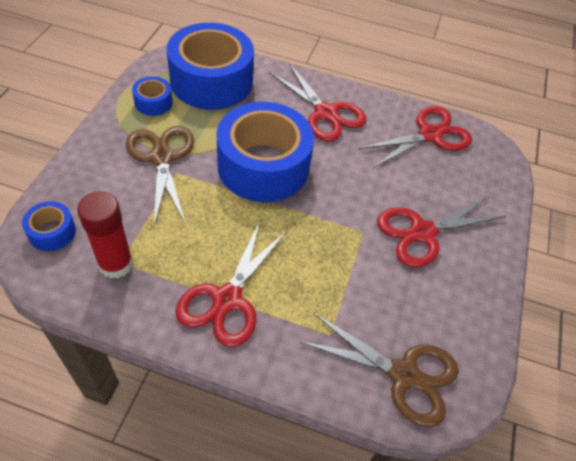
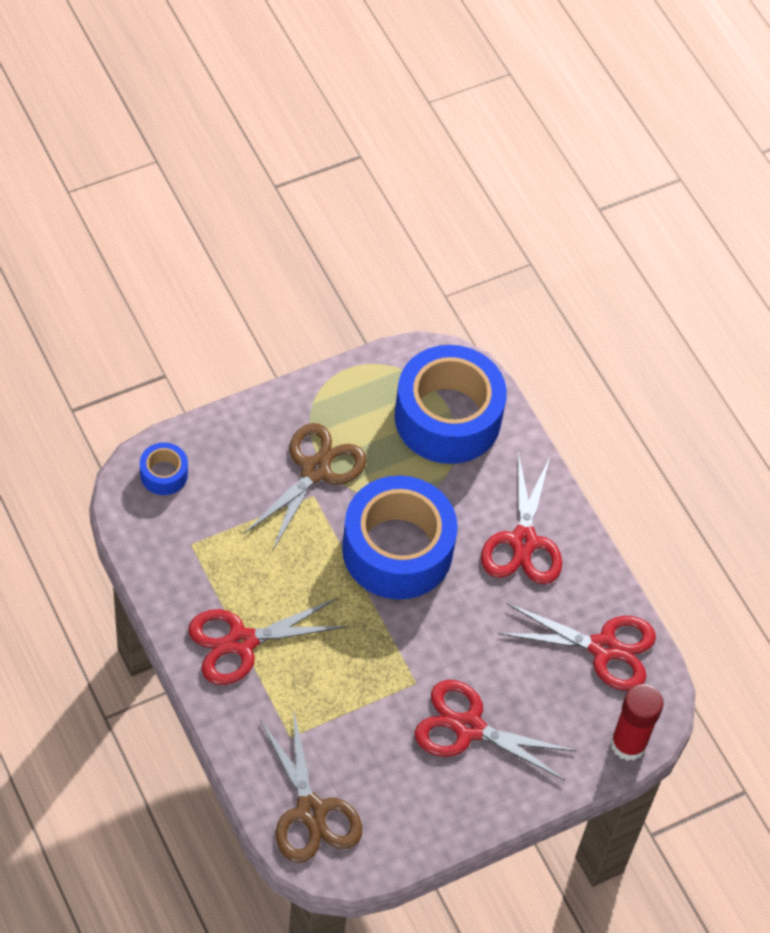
camera: 45 degrees right, 5 degrees up
(116, 264) = (186, 542): red glue stick -> red glue stick (628, 744)
(153, 102) = (365, 402): blue tape -> none

